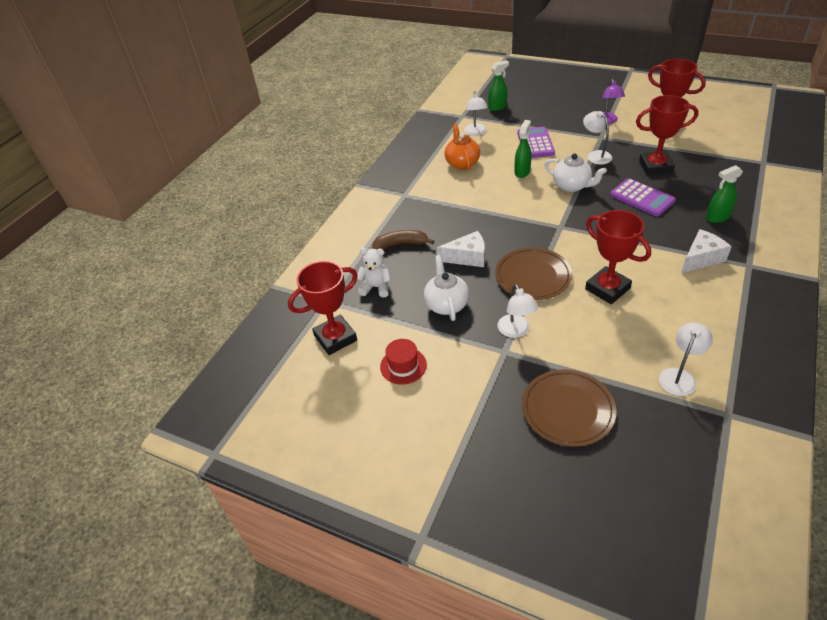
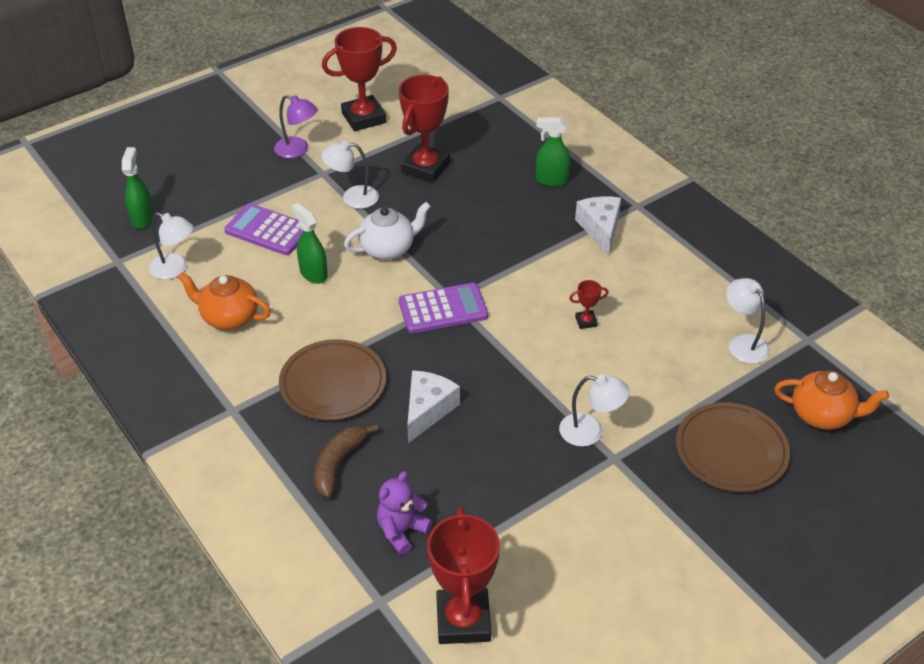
camera: 65 degrees left, 0 degrees up
(376, 287) = (402, 531): white teddy bear -> purple teddy bear
(403, 366) = (567, 566): red hat -> none
(446, 304) = (495, 473): white teapot -> none
(533, 276) = (514, 369): brown plate -> brown plate (333, 383)
(607, 289) = (586, 321): red trophy -> red trophy, size x0.43
(642, 198) = (467, 210): purple calculator -> purple calculator (443, 309)
(656, 453) = (822, 415): none -> orange teapot
(717, 217) = (551, 180): green spray bottle -> green spray bottle turned 90 degrees clockwise

